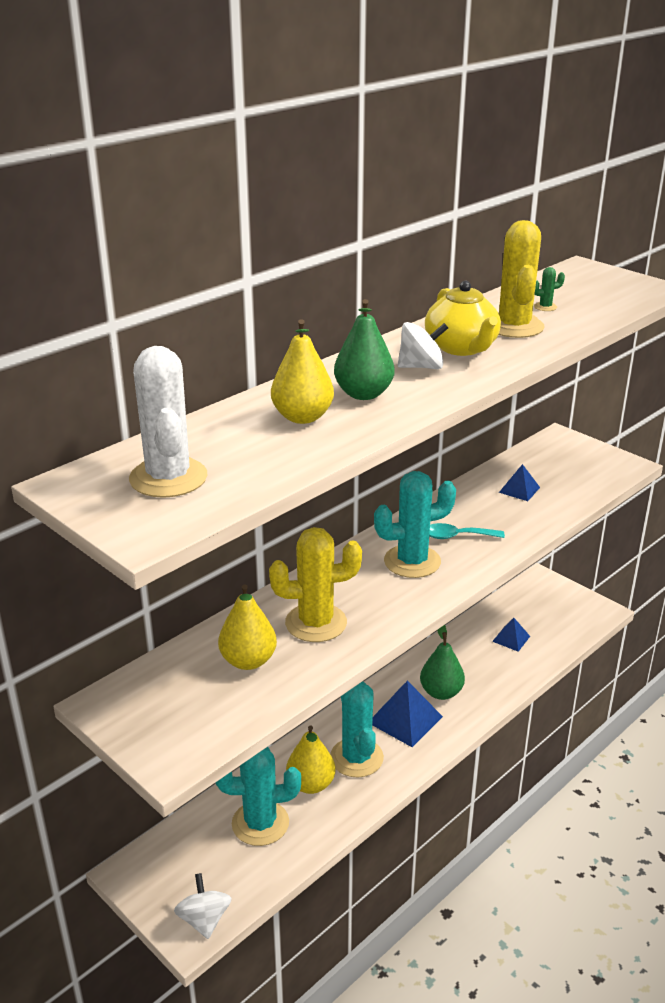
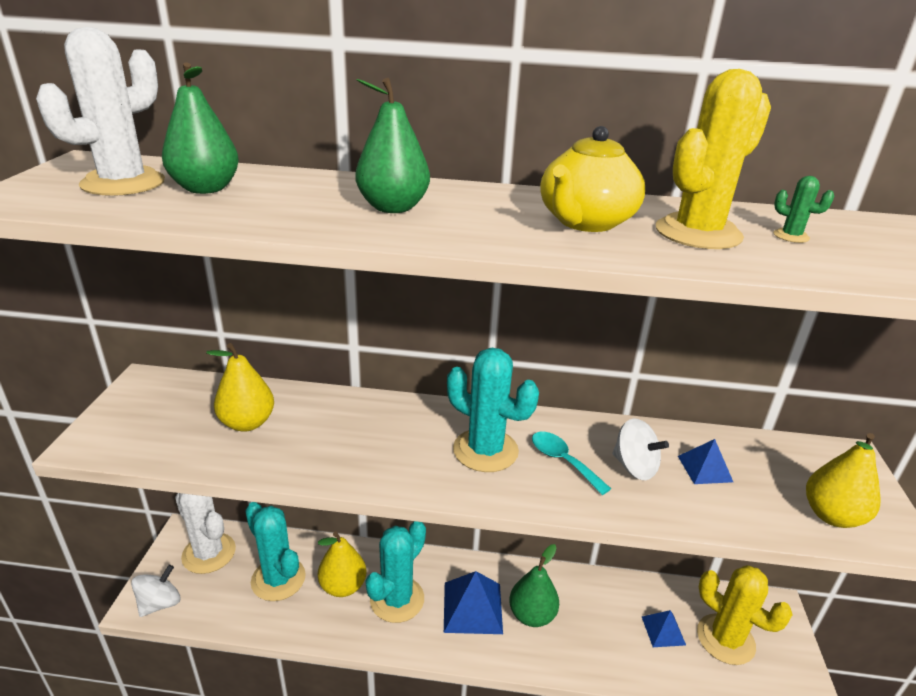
camera: 50 degrees right, 0 degrees up
(176, 862) = (209, 553): none -> white cactus
(231, 448) = (205, 189): none -> green pear
(302, 417) = (304, 197): yellow pear -> yellow pear (832, 515)
(316, 623) = (332, 435): yellow cactus -> yellow cactus (725, 639)
(421, 367) = (501, 216): white spinning top -> white spinning top (634, 467)

